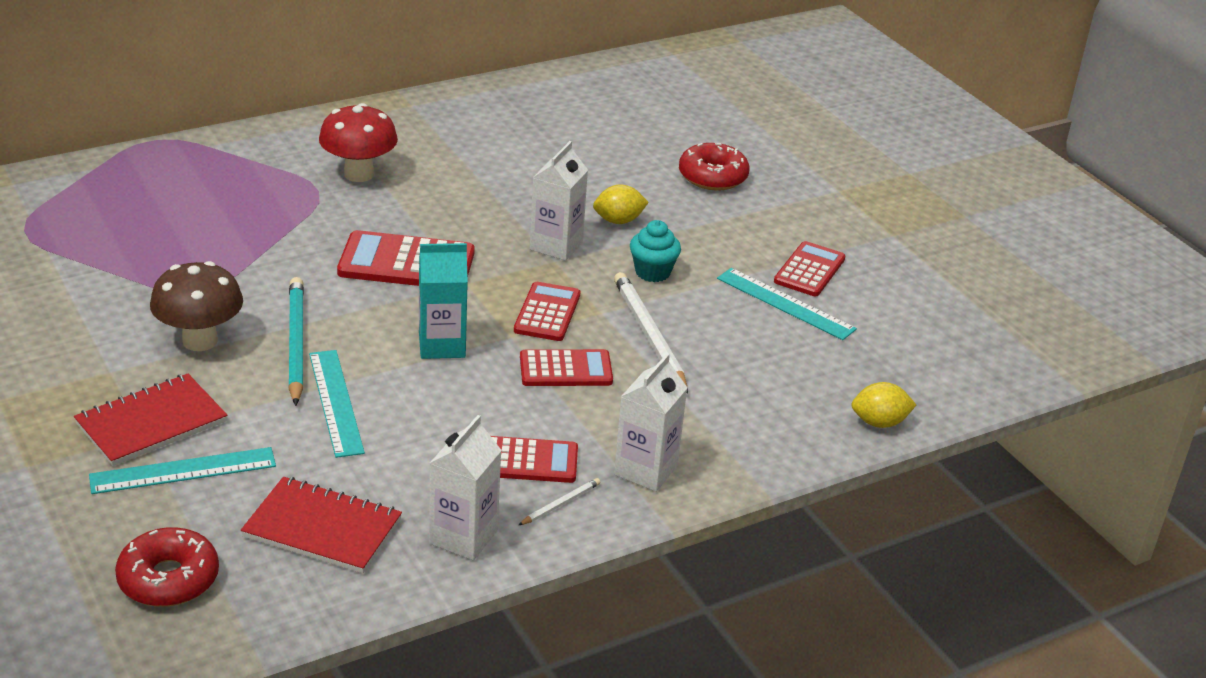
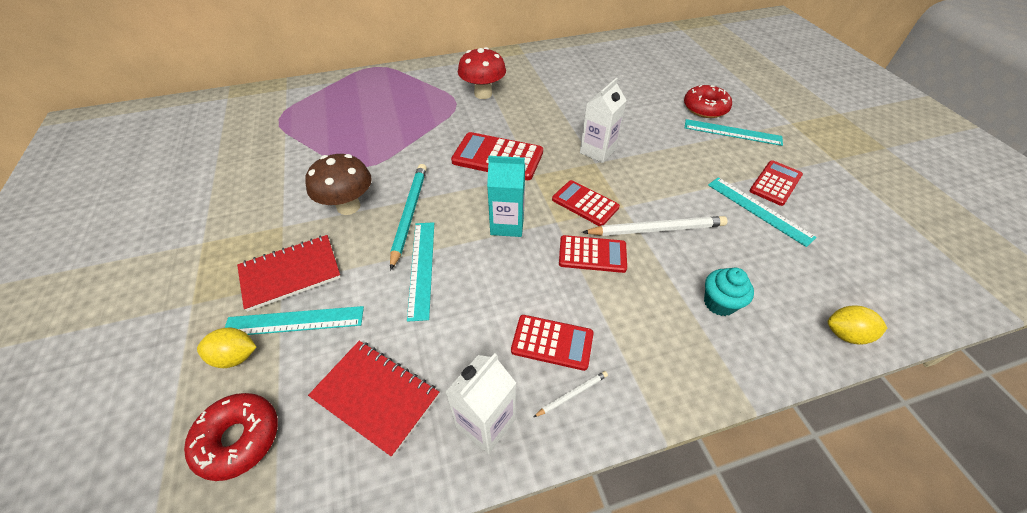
camera: 15 degrees right, 15 degrees up
(547, 313) = (585, 203): red calculator -> red calculator turned 75 degrees counterclockwise
(618, 221) = (641, 135): yellow lemon -> yellow lemon (236, 356)
(646, 470) = (646, 364): white carton -> none
(649, 335) = (656, 229): white pencil -> white pencil turned 90 degrees clockwise
(652, 272) = (662, 176): turquoise cupcake -> turquoise cupcake (719, 303)
(752, 208) = (732, 132): none -> turquoise ruler

